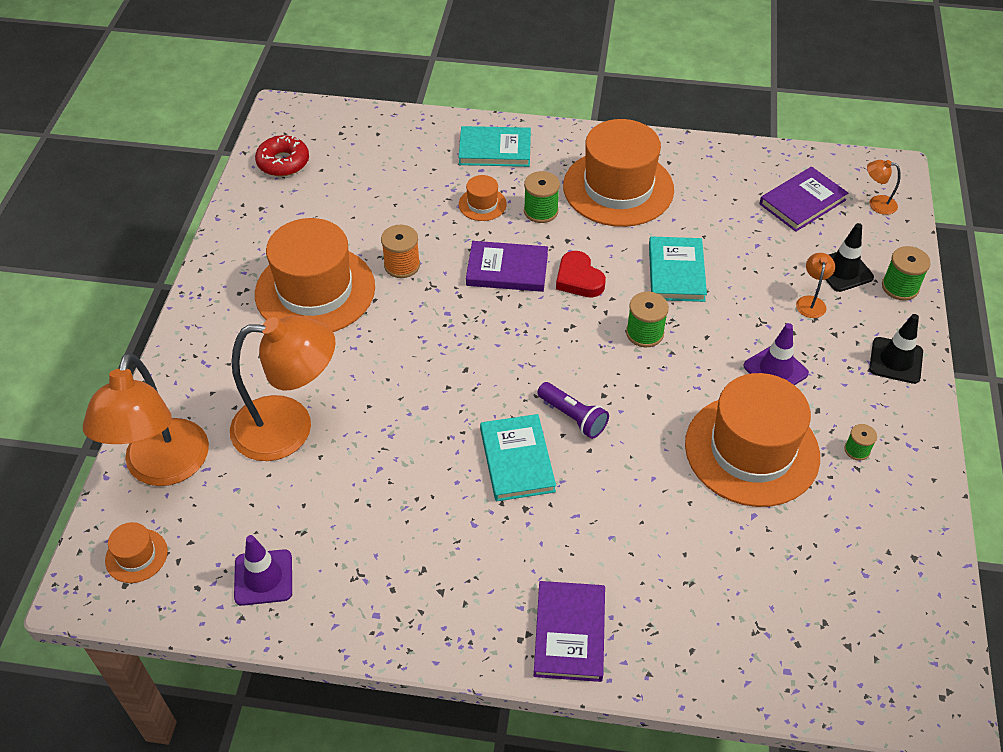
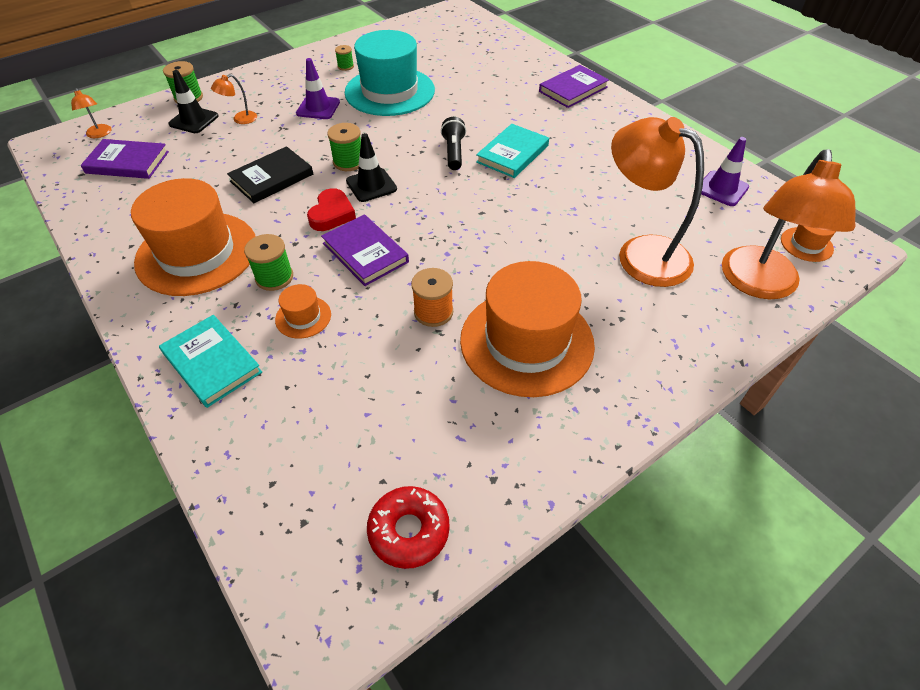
camera: 135 degrees left, 0 degrees up
(163, 468) = (759, 285): orange lamp -> orange lamp turned 150 degrees clockwise
(573, 417) = (454, 152): purple flashlight -> black flashlight
(676, 272) = (272, 178): turquoise book -> black book
(751, 450) = (390, 91): orange hat -> turquoise hat
(895, 360) = (260, 78): black traffic cone -> black traffic cone (371, 185)

